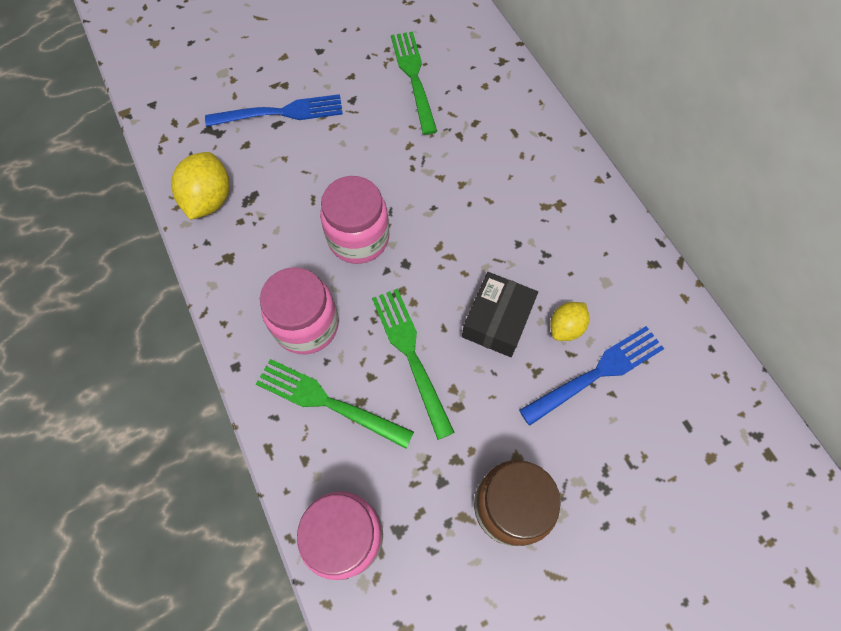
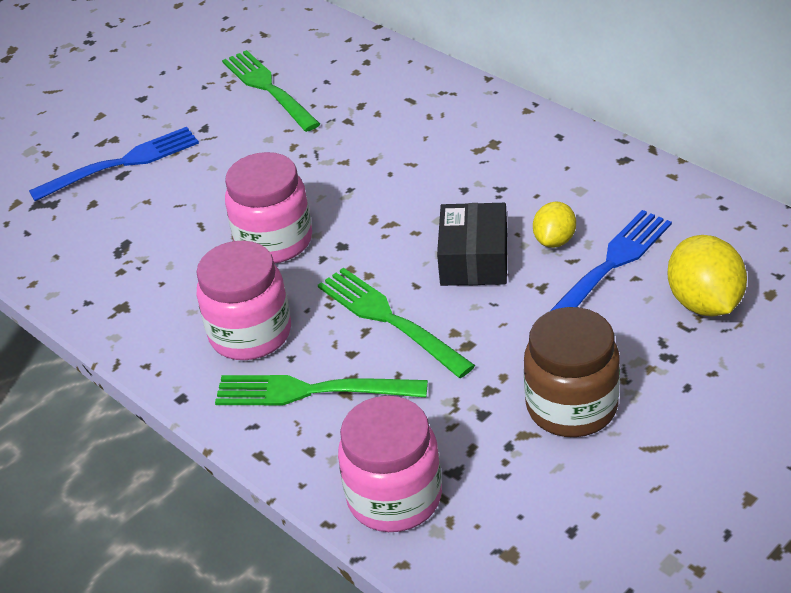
camera: 15 degrees left, 25 degrees down
(209, 200) = (72, 264): yellow lemon -> yellow lemon (704, 303)

